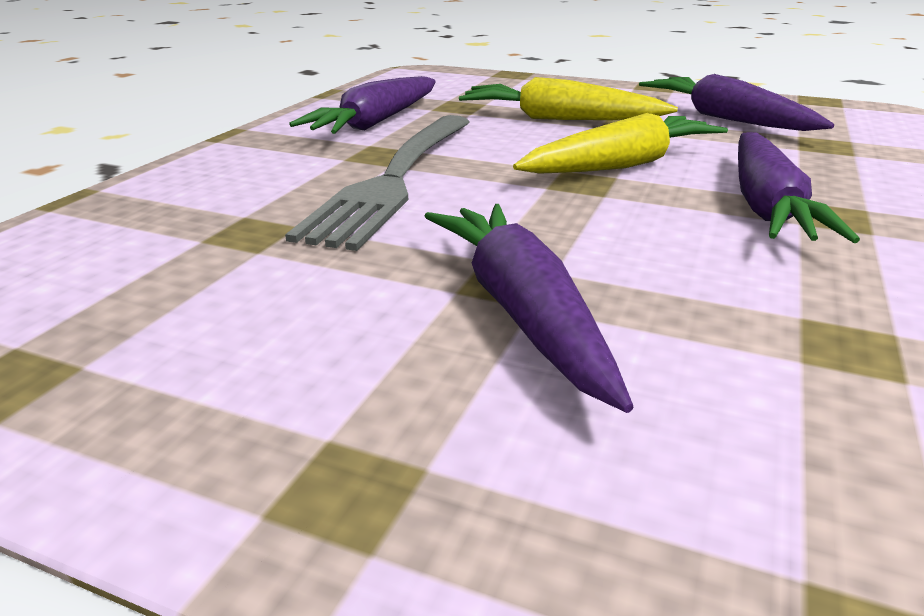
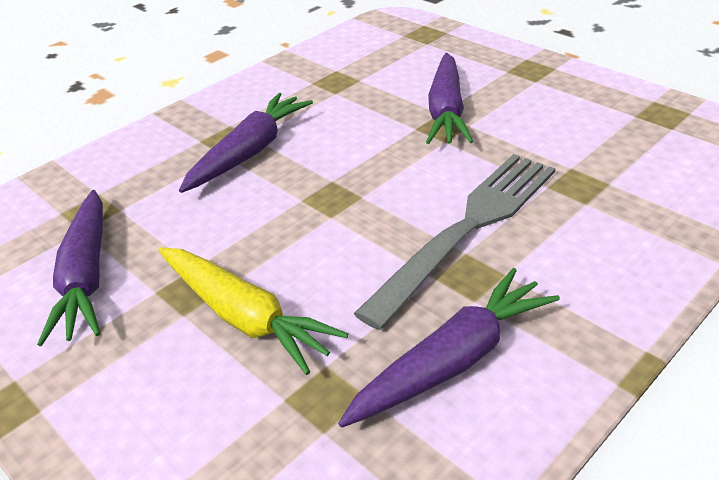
camera: 155 degrees left, 10 degrees up
(622, 165) = (281, 213): yellow carrot -> none

